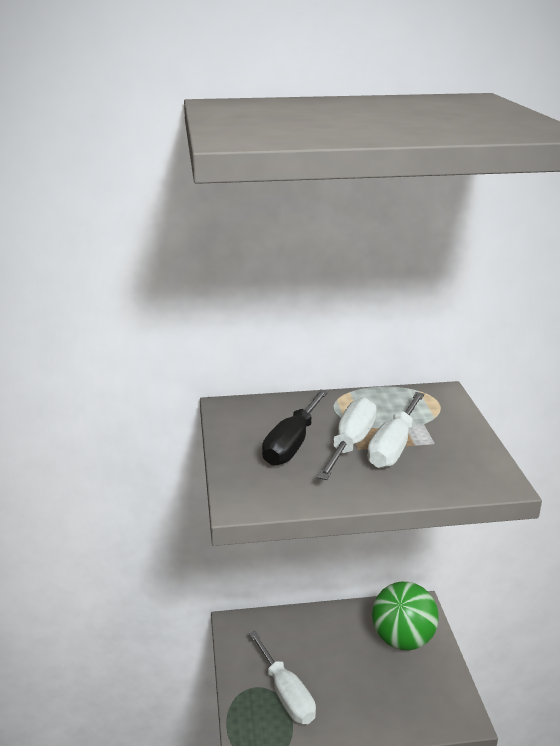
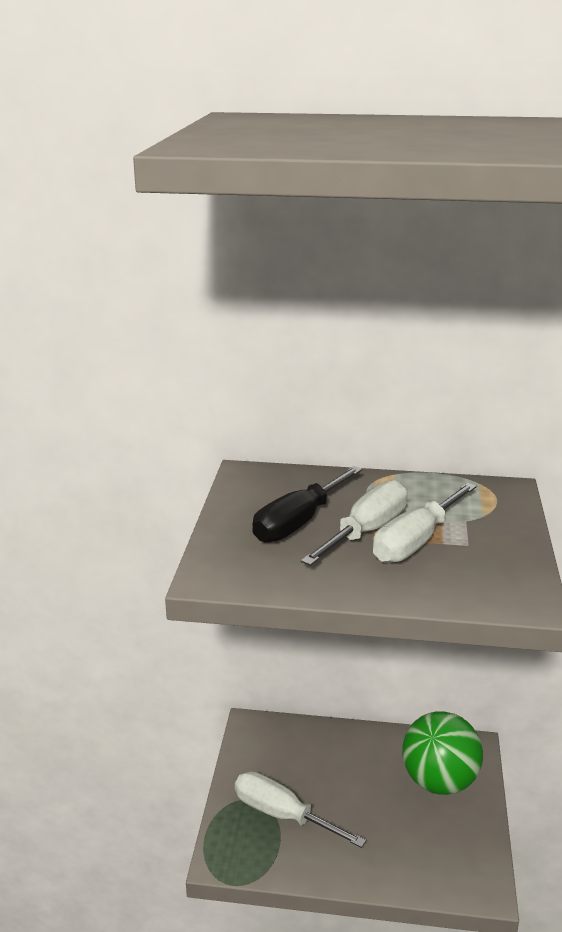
camera: 15 degrees right, 0 degrees up
(286, 694) = (282, 814): white screwdriver -> white screwdriver turned 135 degrees clockwise

